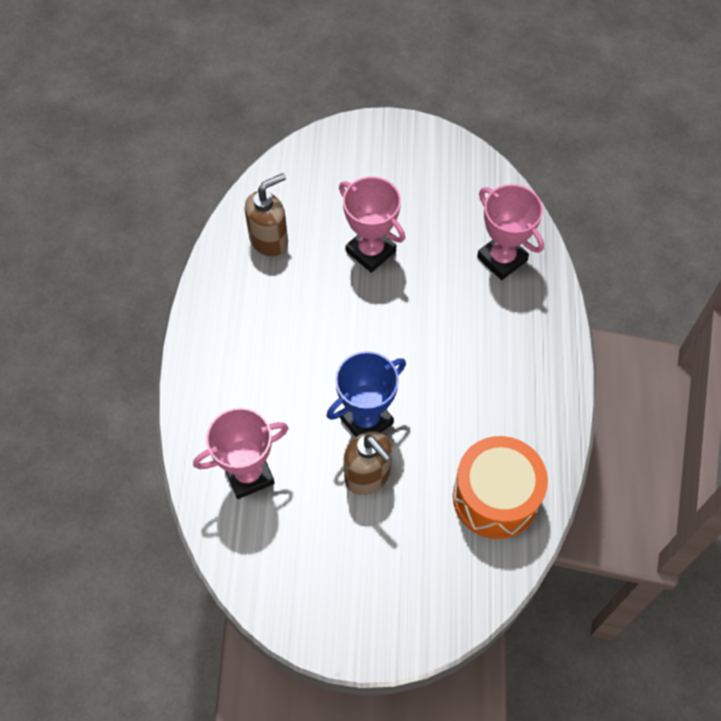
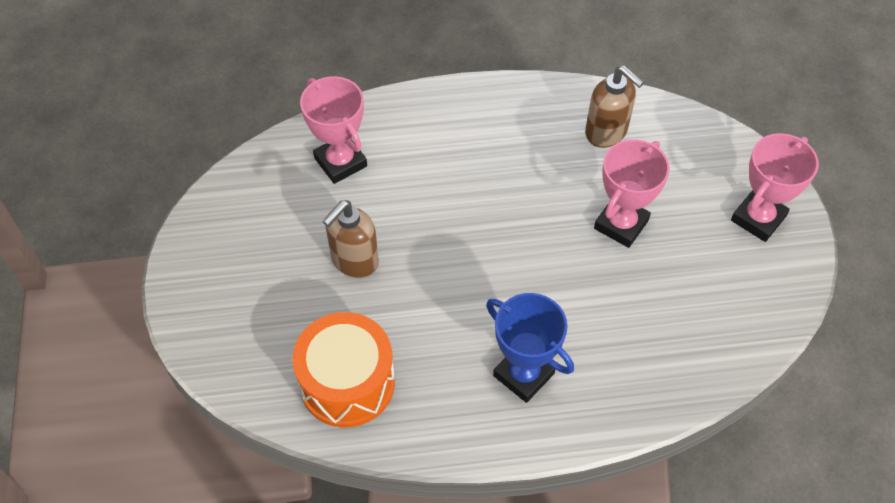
camera: 80 degrees right, 5 degrees down
(366, 420) = (415, 250): blue trophy -> blue trophy (523, 374)
(502, 259) = (651, 357): pink trophy -> pink trophy (758, 218)

